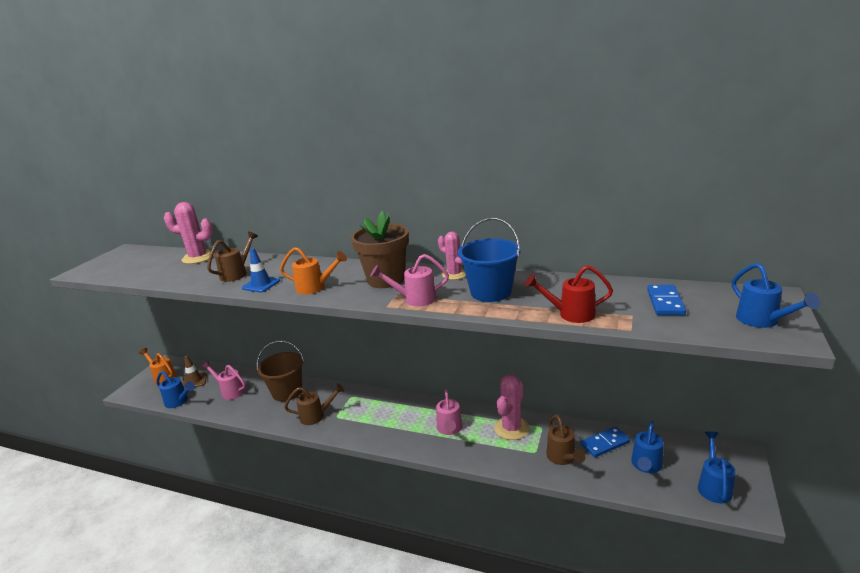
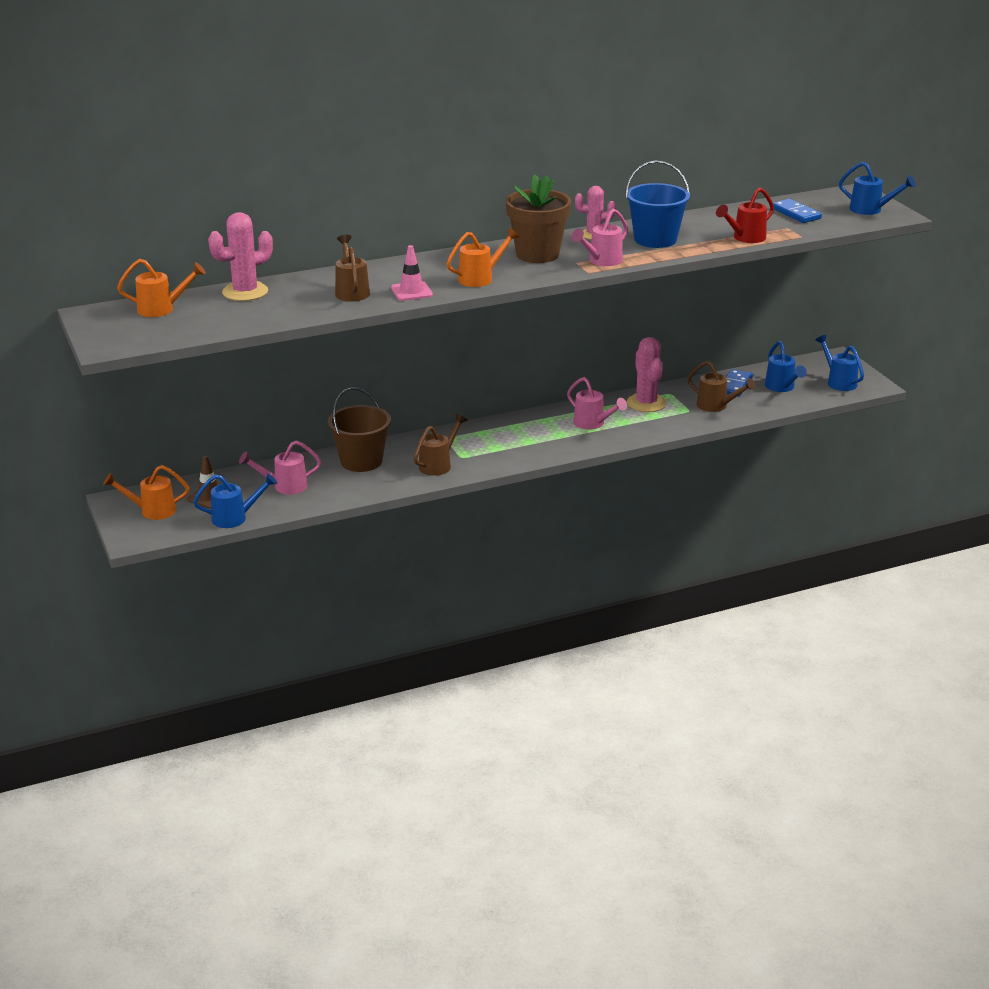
camera: 45 degrees left, 5 degrees up
(148, 257) = (162, 309): none -> orange watering can
(261, 284) = (411, 291): blue traffic cone -> pink traffic cone

